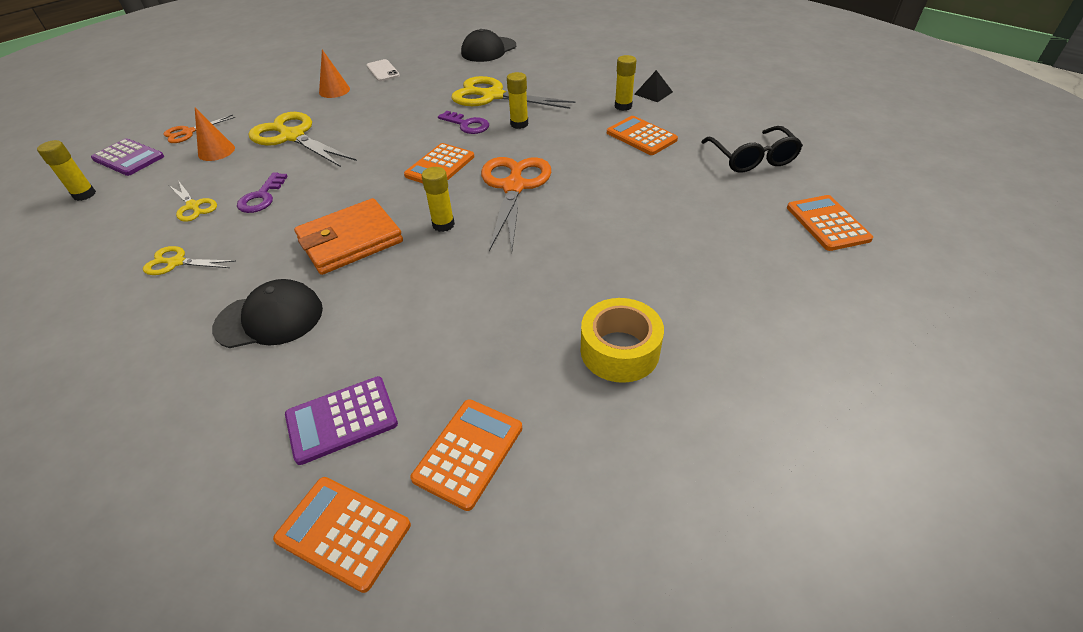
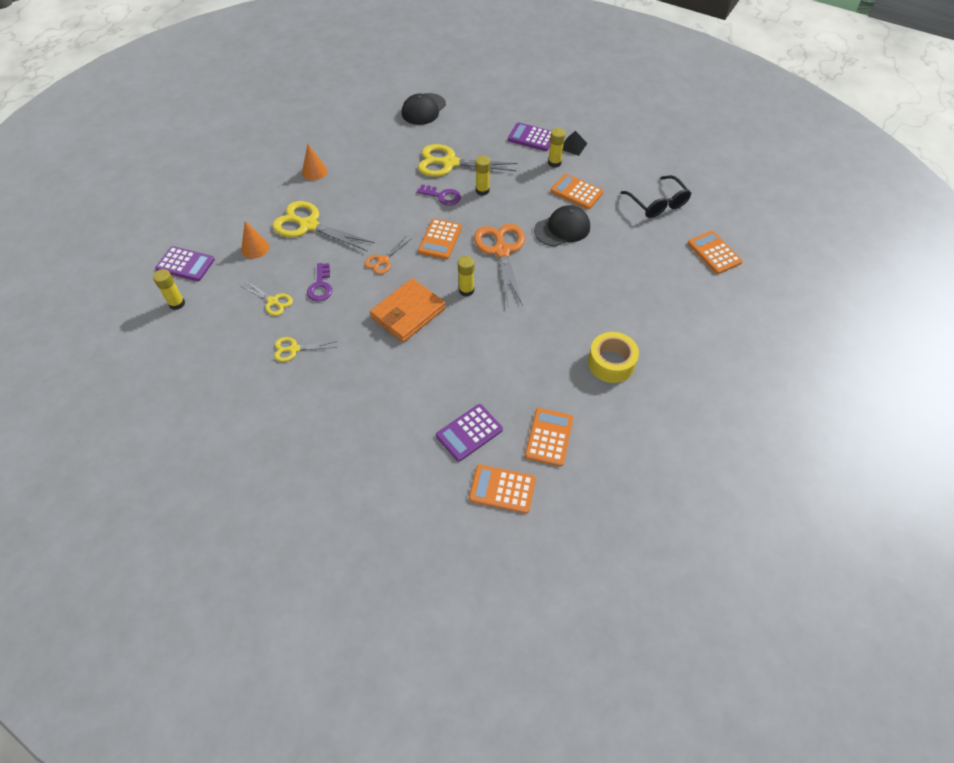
camera: 15 degrees left, 10 degrees up
(188, 132) = (217, 232): orange scissors -> orange scissors (383, 260)
(270, 318) = (387, 378): black cap -> black cap (562, 229)
(383, 71) = (344, 144): white phone -> none
(604, 81) = (531, 137): none -> purple calculator

